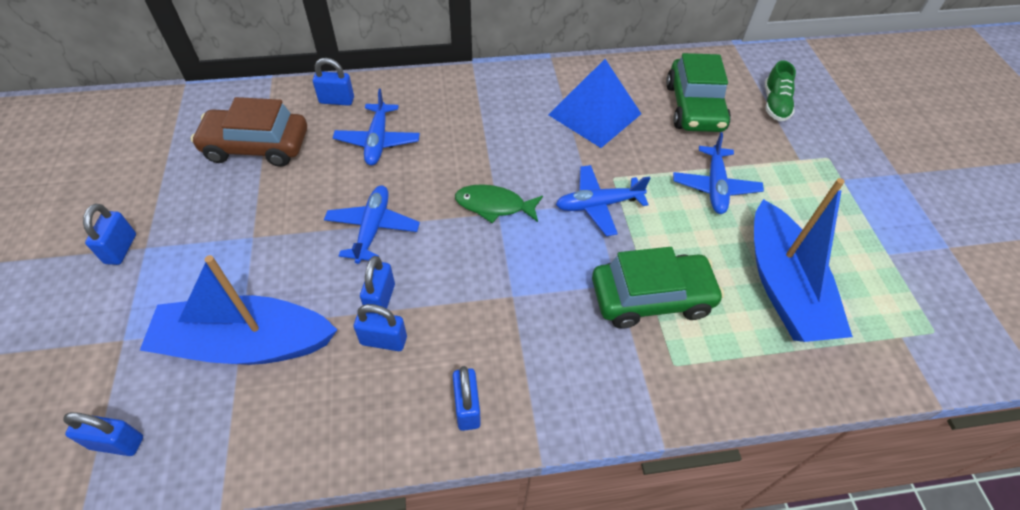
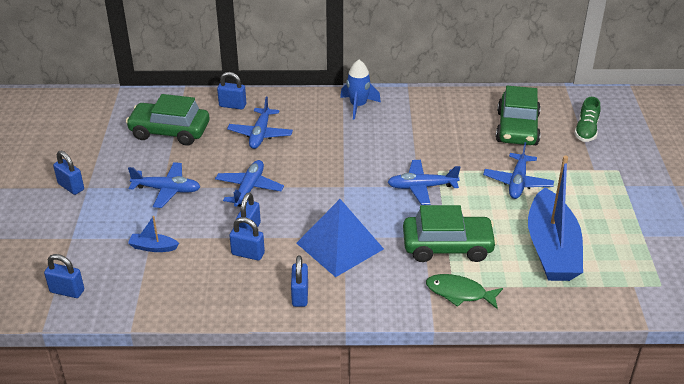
camera: 10 degrees right, 15 degrees down
(121, 249) = (71, 187): blue padlock -> blue padlock turned 60 degrees counterclockwise
(246, 344) = (153, 247): blue boat -> blue boat, size x0.40
(256, 146) = (169, 131): brown car -> green car
(259, 241) = (167, 190): none -> blue plane
(494, 205) = (341, 181): green fish -> green fish (459, 293)
(496, 89) = (358, 106): none -> blue rocket
(595, 114) = (434, 128): blue pyramid -> blue pyramid (340, 246)

